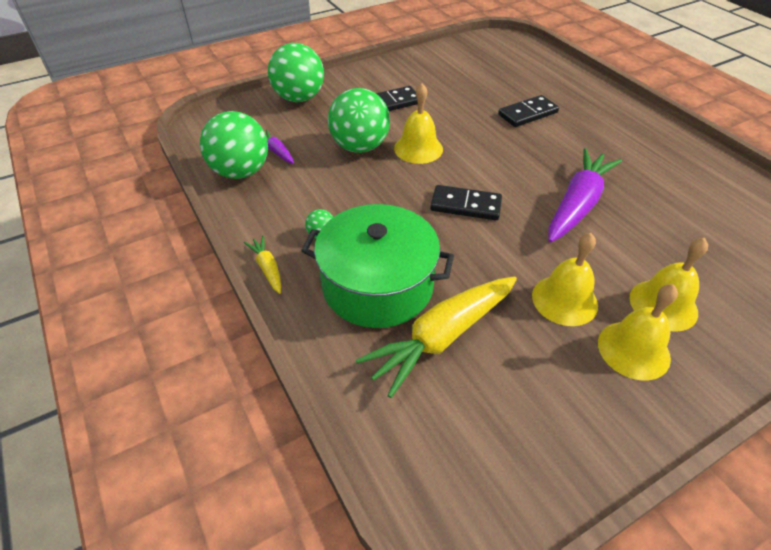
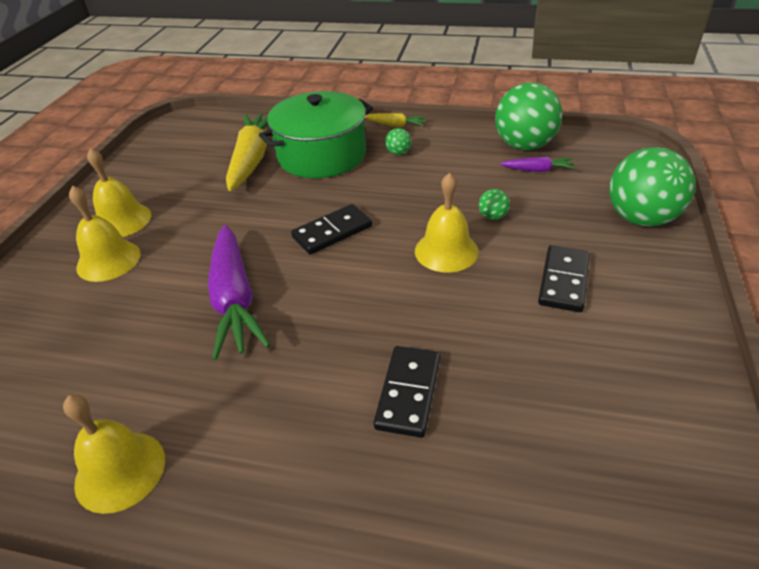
camera: 135 degrees right, 5 degrees down
(360, 147) = (492, 216): green ball -> green ball, size x0.42
(564, 300) = (189, 219): yellow bell -> yellow bell (120, 471)

